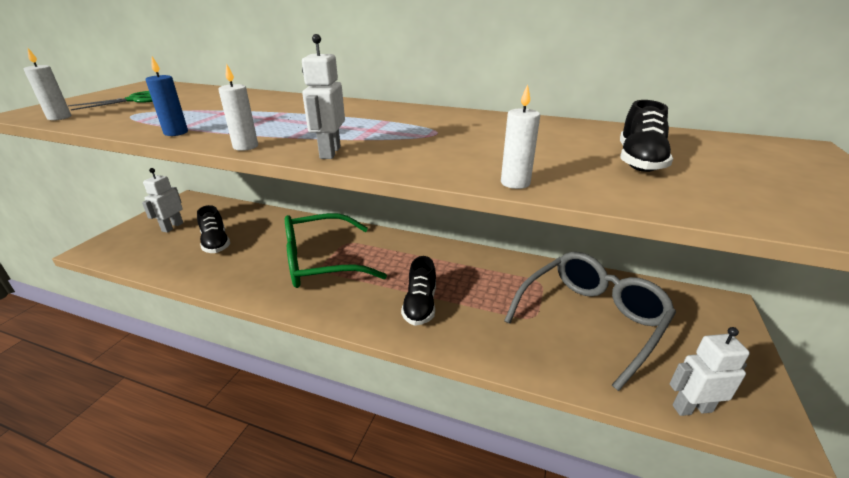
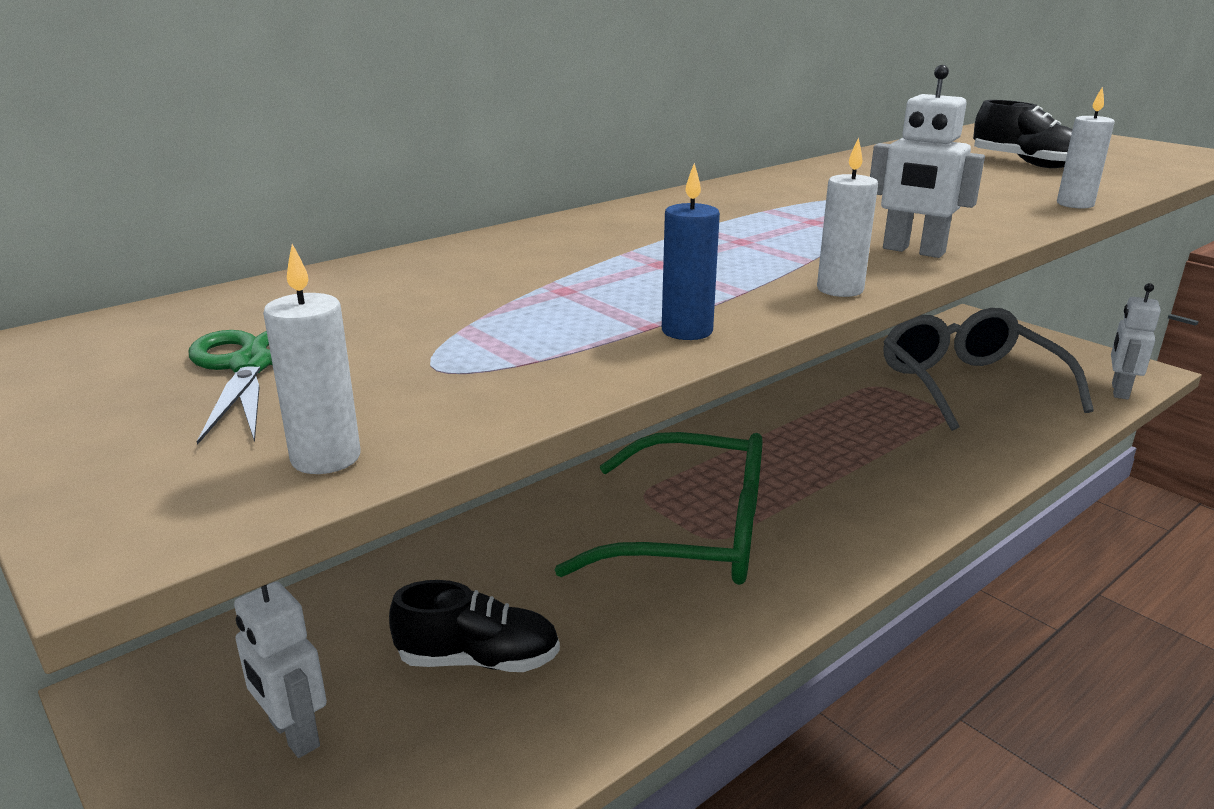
camera: 60 degrees left, 5 degrees down
(322, 262) = (691, 533): green glasses -> green glasses turned 90 degrees counterclockwise
(420, 305) = (881, 476): black shoe -> none

